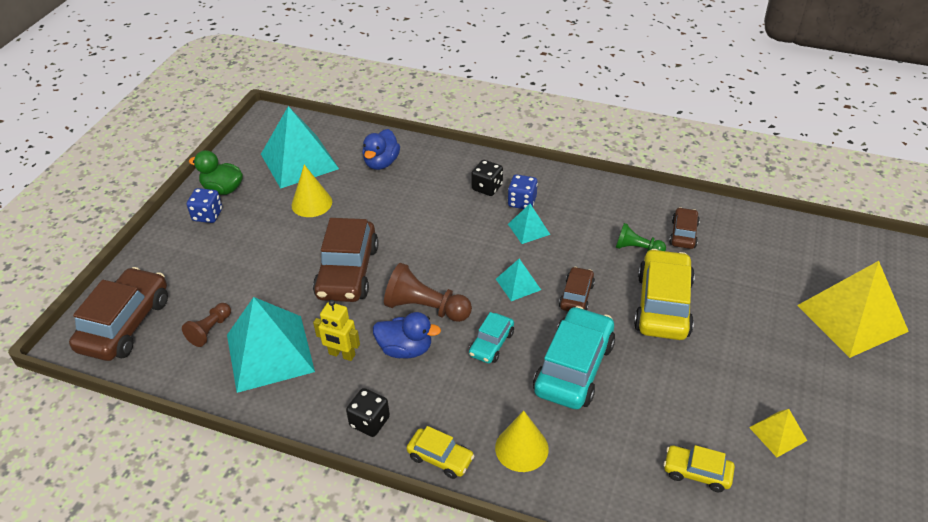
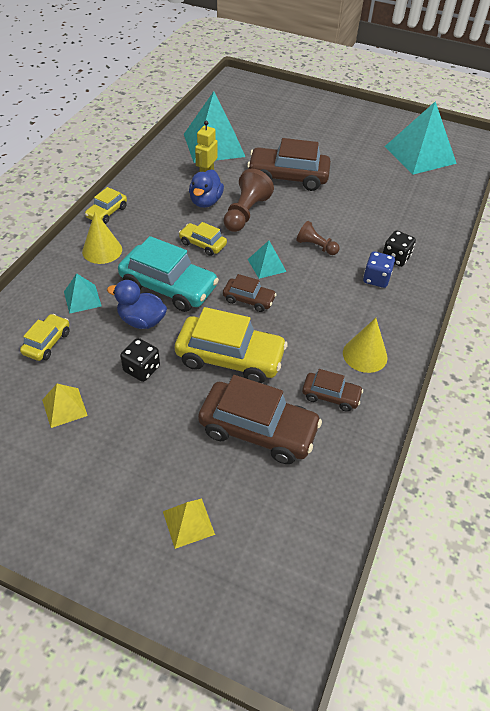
camera: 90 degrees right, 5 degrees up
(125, 324) = (247, 93): brown car -> brown car (258, 430)
(207, 215) = (351, 117): blue dice -> none
(210, 330) = (237, 122): brown pawn -> brown pawn (316, 246)
(223, 189) = (380, 121): green duck -> none
(311, 203) = (367, 161): yellow cone -> yellow cone (365, 355)
(369, 422) = (145, 184): black dice -> black dice (141, 369)
(381, 163) = (424, 197): blue duck -> blue duck (141, 321)
(491, 344) = (202, 244): turquoise car -> yellow car
(528, 229) = (337, 279): turquoise pyramid -> turquoise pyramid (82, 299)
(637, 248) = (309, 353): green pawn -> none
(852, 318) = (188, 522): yellow pyramid -> yellow pyramid, size x0.47

